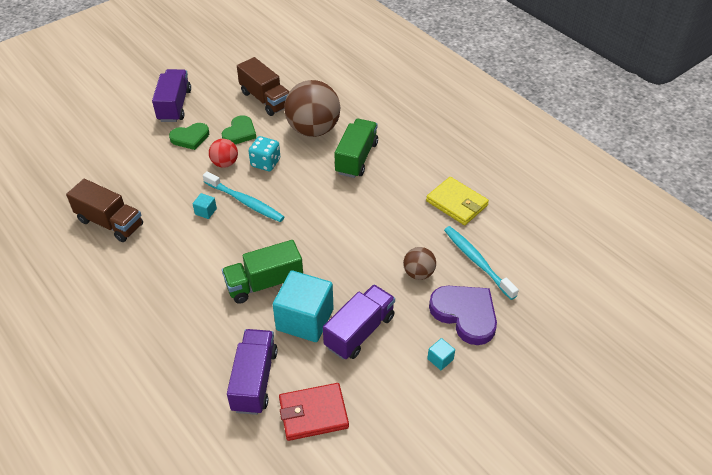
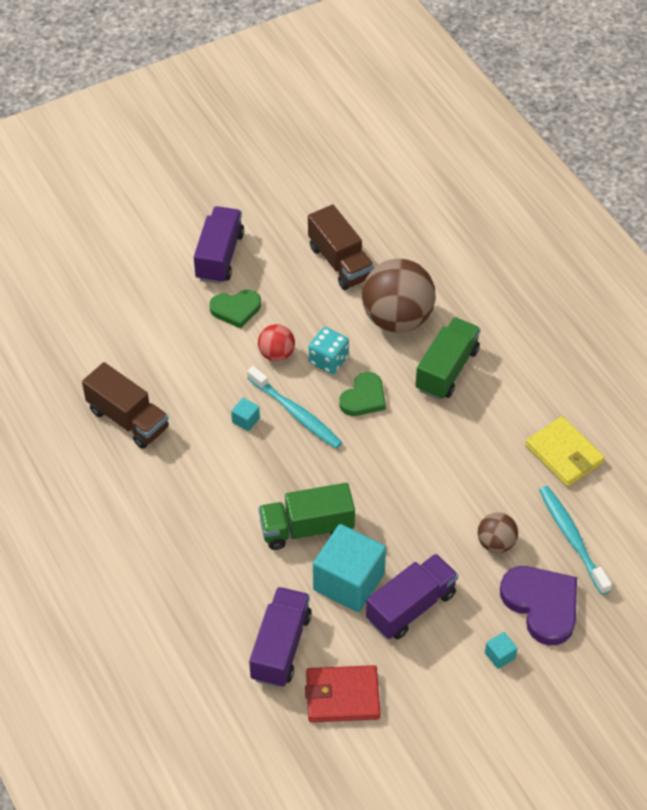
camera: 10 degrees right, 5 degrees up
(240, 133) = (300, 310): green heart -> green heart (363, 398)

